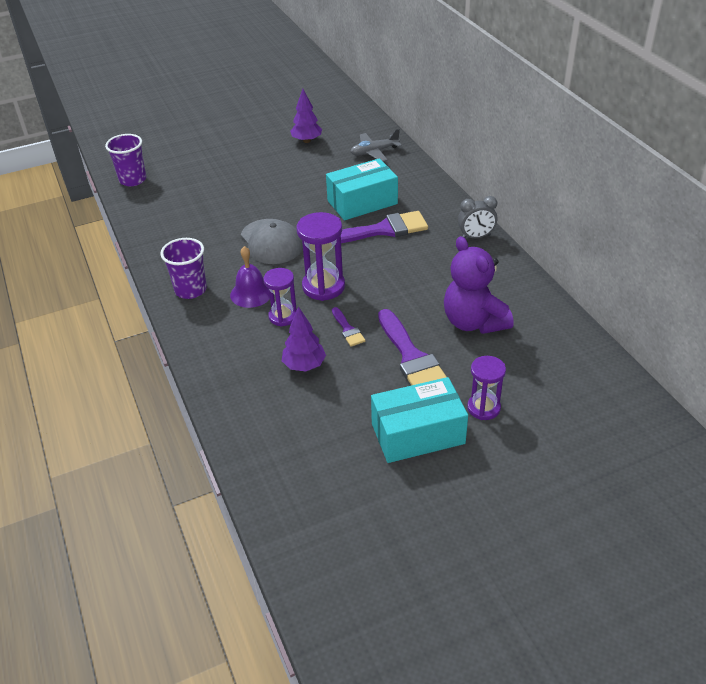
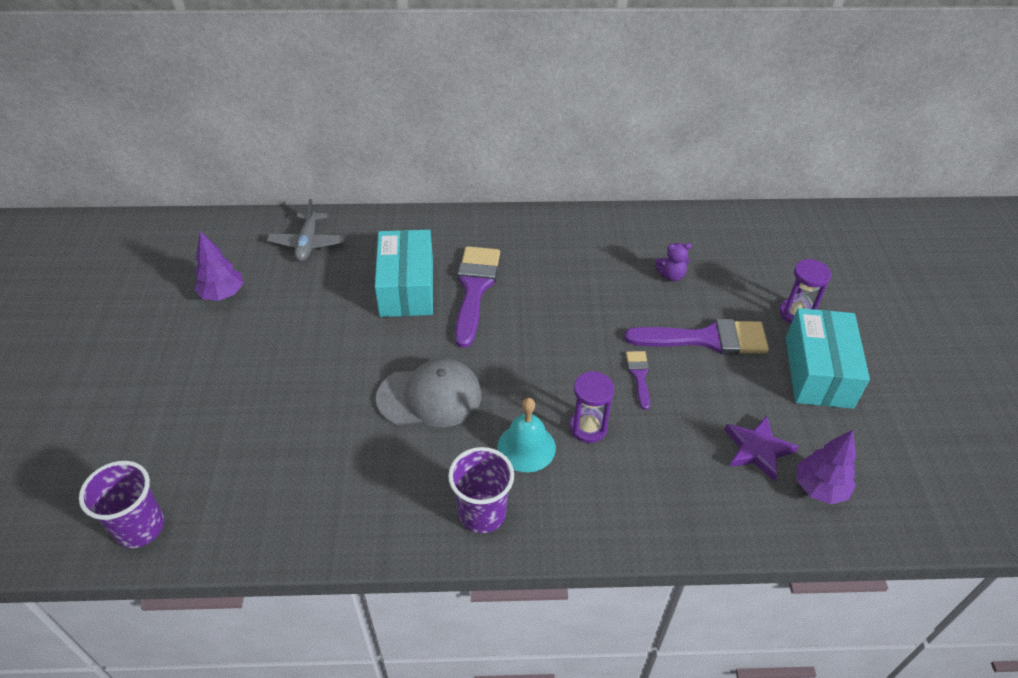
camera: 70 degrees left, 5 degrees up
(251, 293) = (526, 447): purple bell -> turquoise bell
(304, 365) = (684, 433): purple tree -> purple tree (819, 488)
(309, 409) = (757, 450): none -> purple star
(323, 287) = (551, 373): purple hourglass -> none
(348, 329) = (639, 375): purple brush -> purple brush turned 90 degrees counterclockwise
(473, 322) = (671, 275): purple teddy bear -> purple teddy bear, size x0.44
(476, 237) = (534, 224): grey clock -> none

